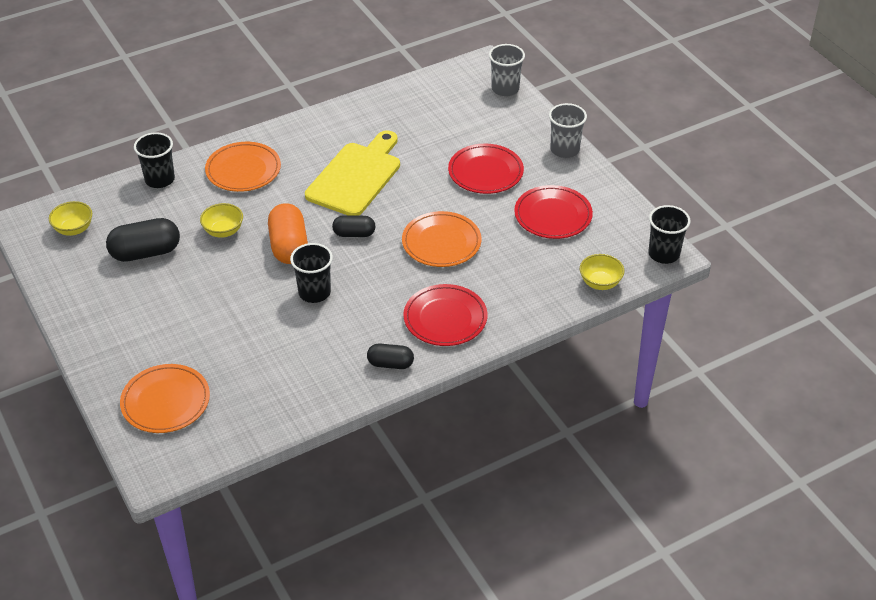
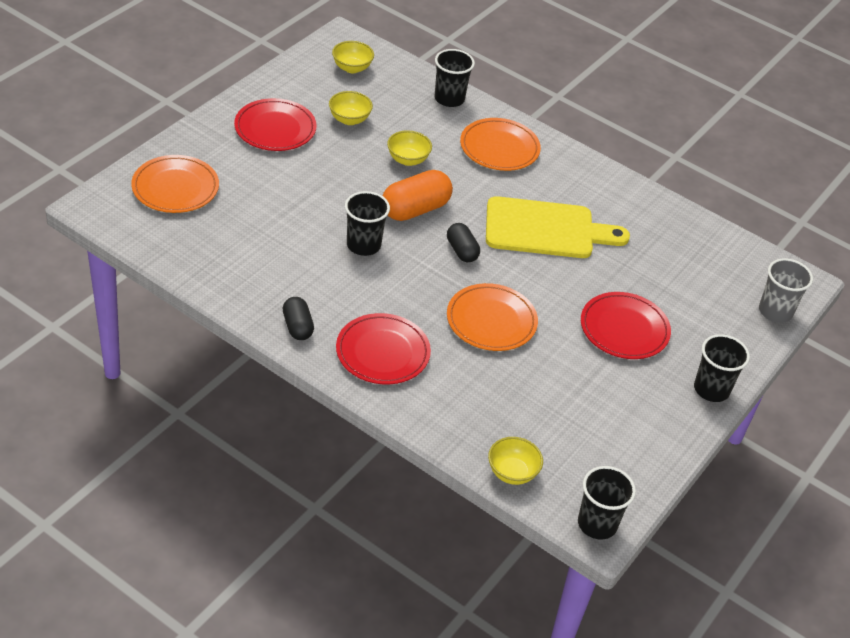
camera: 60 degrees right, 0 degrees up
(145, 253) = (349, 119): black capsule -> yellow bowl
(553, 215) = (594, 404): red plate -> red plate (275, 129)
(564, 150) = (711, 389): grey cup -> black cup

